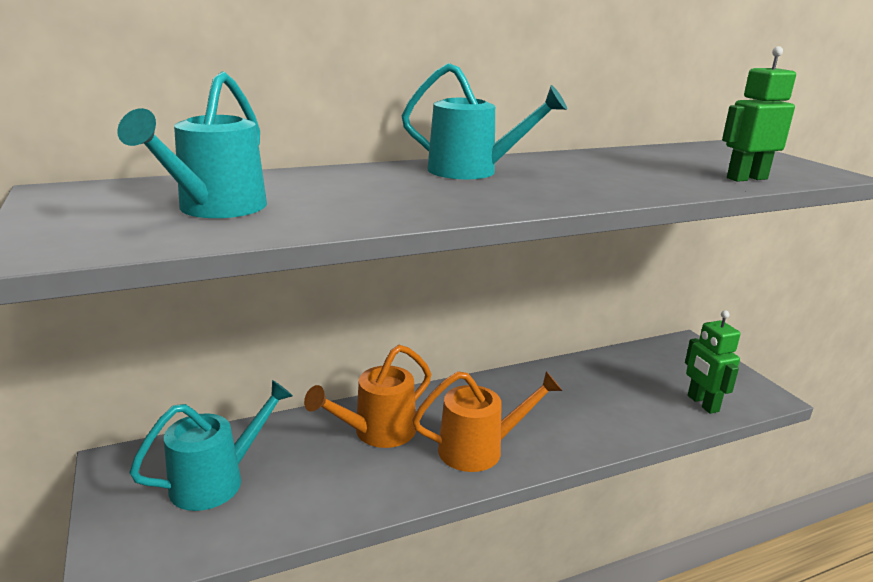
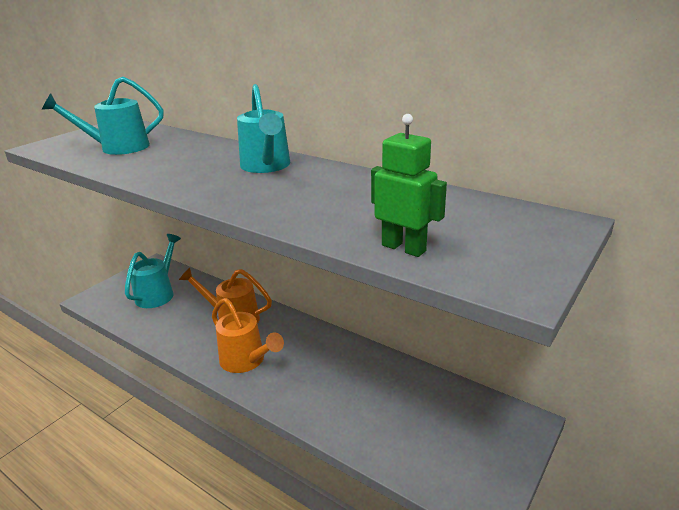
camera: 60 degrees right, 5 degrees up
(218, 480) = (158, 293): turquoise watering can -> turquoise watering can turned 90 degrees counterclockwise
(702, 403) = (417, 458): green robot -> none

